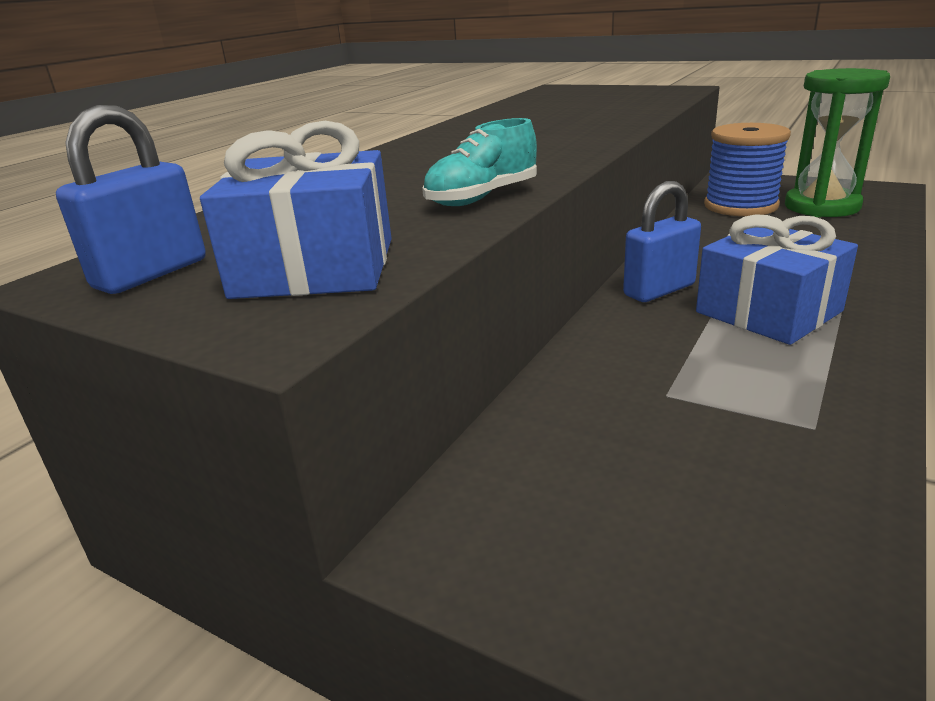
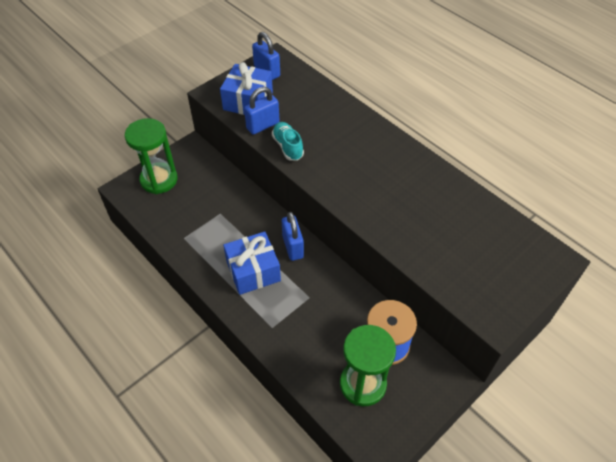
camera: 105 degrees right, 25 degrees up
(421, 231) = (263, 125): none -> blue padlock
(657, 578) = (159, 180): none -> green hourglass

